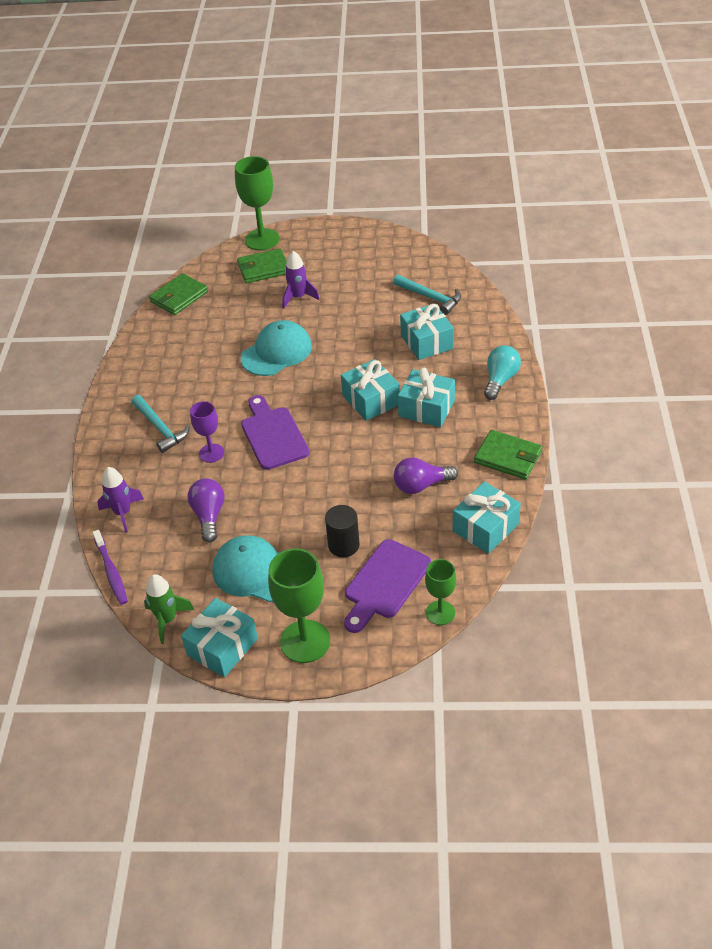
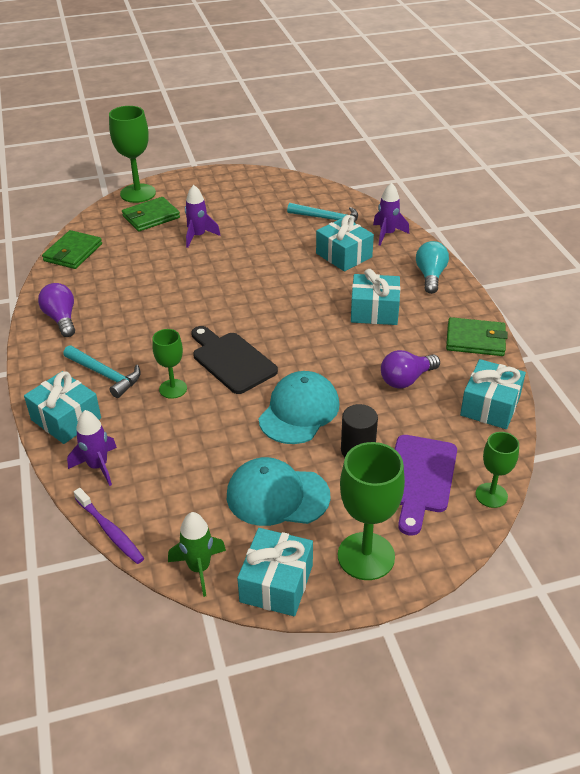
camera: 20 degrees left, 5 degrees down
(209, 516) = (198, 450): purple light bulb -> purple light bulb (61, 319)
(211, 453) = (173, 389): purple goblet -> green goblet
(273, 435) = (231, 360): purple cutting board -> black cutting board
(277, 352) = (199, 286): turquoise cap -> turquoise cap (299, 411)
(371, 400) = (316, 312): turquoise gift -> turquoise gift (66, 419)
(481, 325) = (387, 234): none -> purple rocket

